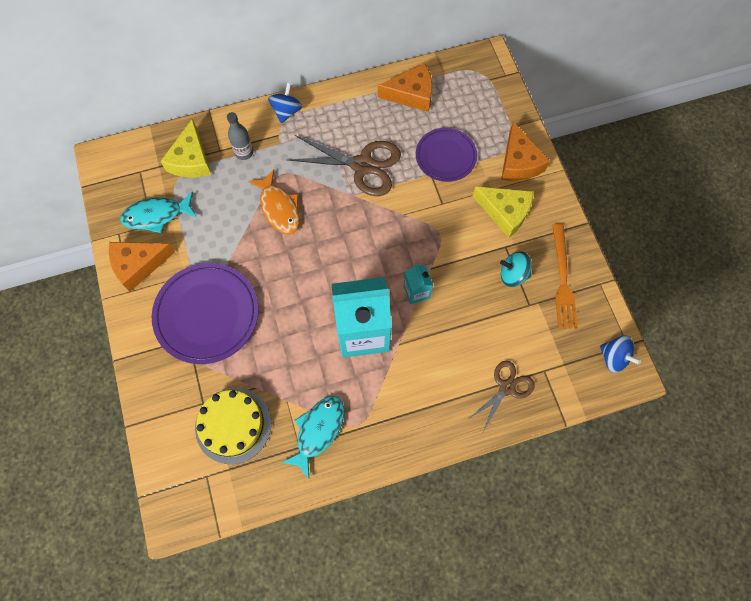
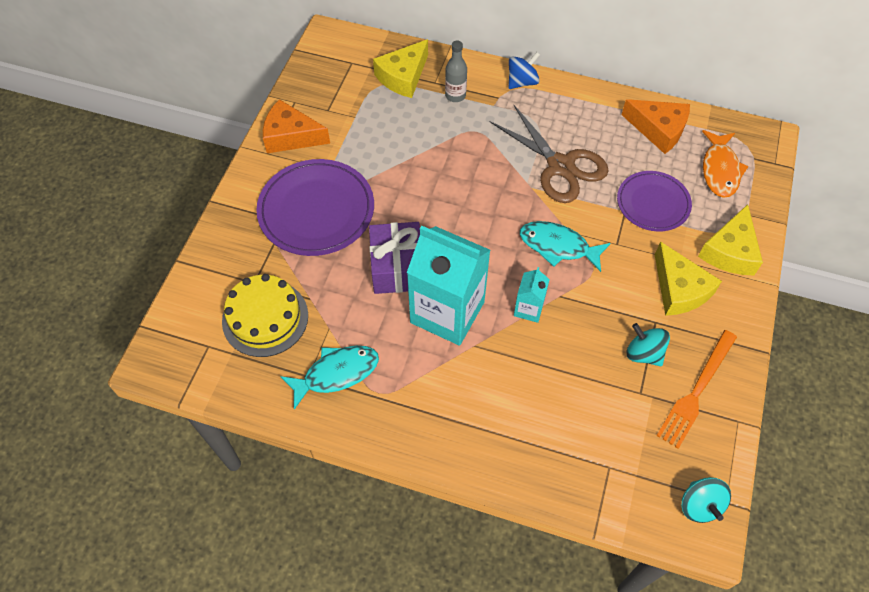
camera: 35 degrees right, 10 degrees down
(157, 215) = (338, 105): turquoise fish -> turquoise fish (558, 246)
(279, 208) = (451, 159): orange fish -> orange fish (720, 170)
(302, 321) = (397, 268): none -> purple gift
(506, 387) = (555, 457): brown scissors -> none
(519, 162) = (730, 251): orange cheese -> yellow cheese
(614, 357) = (699, 505): blue spinning top -> turquoise spinning top

